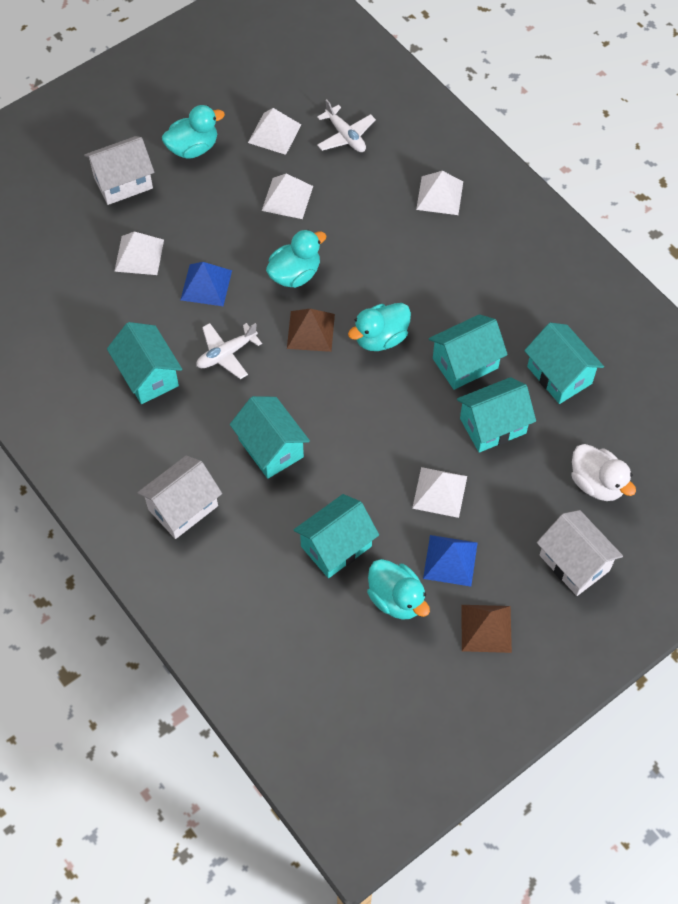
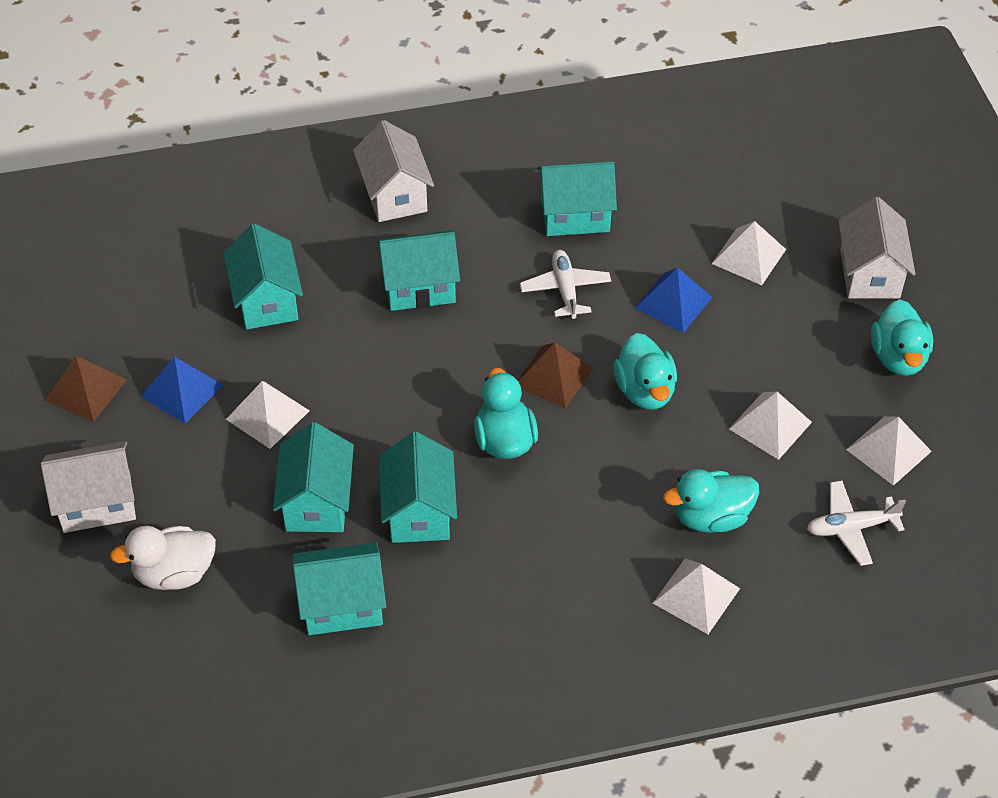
camera: 115 degrees right, 10 degrees down
(396, 599) = (173, 327): turquoise duck -> turquoise duck (711, 517)

